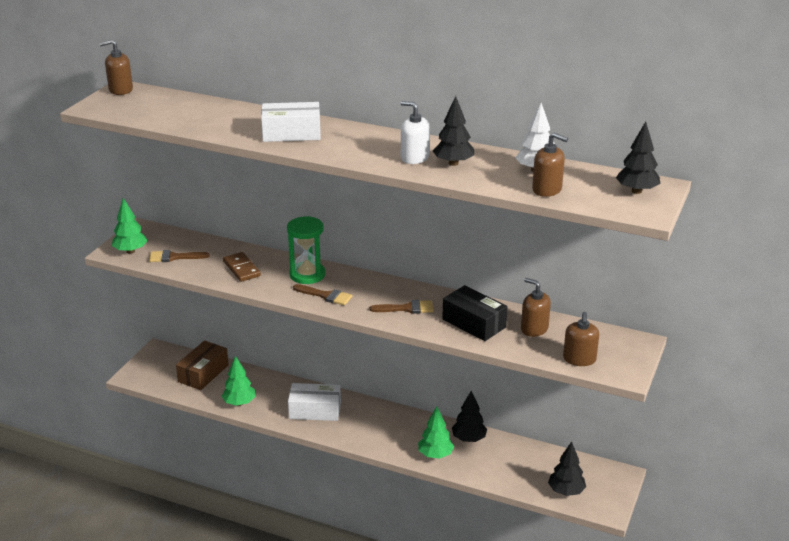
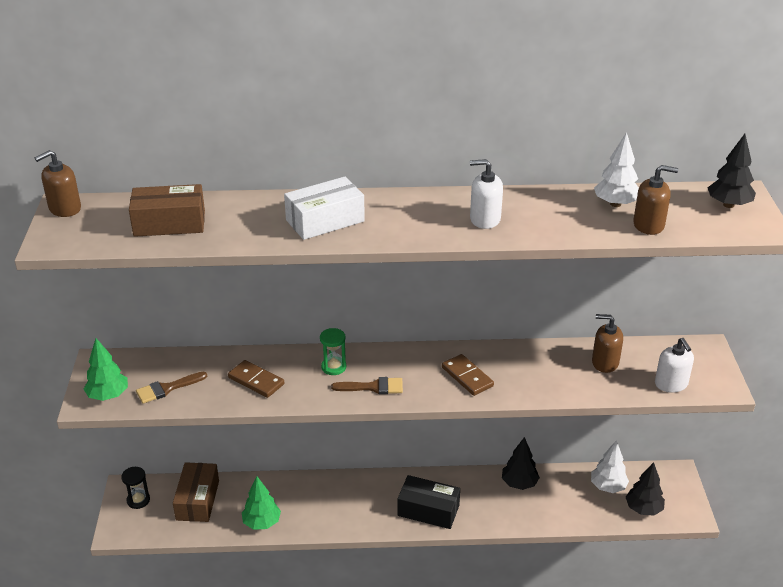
camera: 25 degrees left, 5 degrees up
(161, 361) = (138, 500): none -> black hourglass
(180, 112) = (169, 223): none -> brown box
(307, 275) = (333, 367): green hourglass -> green hourglass, size x0.61
(315, 410) = (348, 504): white box -> none
(407, 308) = (467, 377): brown brush -> brown domino
(435, 455) = (500, 513): green tree -> none
(453, 163) = (529, 216): black tree -> none
(474, 323) = (545, 374): black box -> black box (428, 510)
(546, 465) = (608, 487): none -> white tree
(579, 359) = (671, 384): brown soap dispenser -> white soap dispenser

